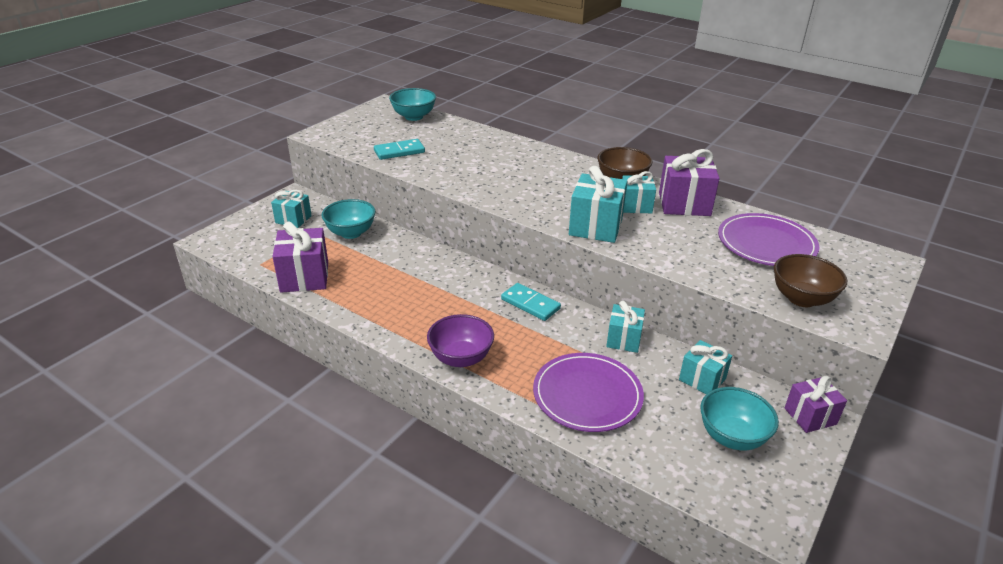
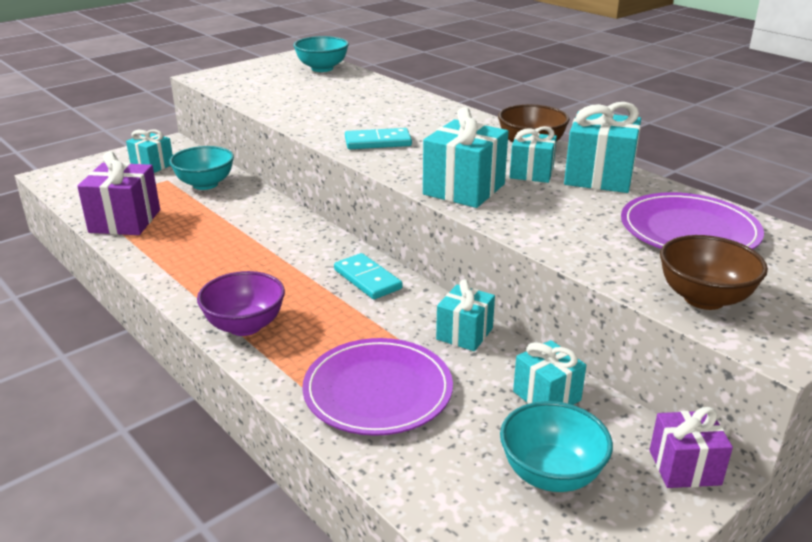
camera: 15 degrees right, 5 degrees down
(399, 151) = (281, 98): turquoise domino -> turquoise domino (378, 142)
(684, 204) = (599, 177): purple gift -> turquoise gift

